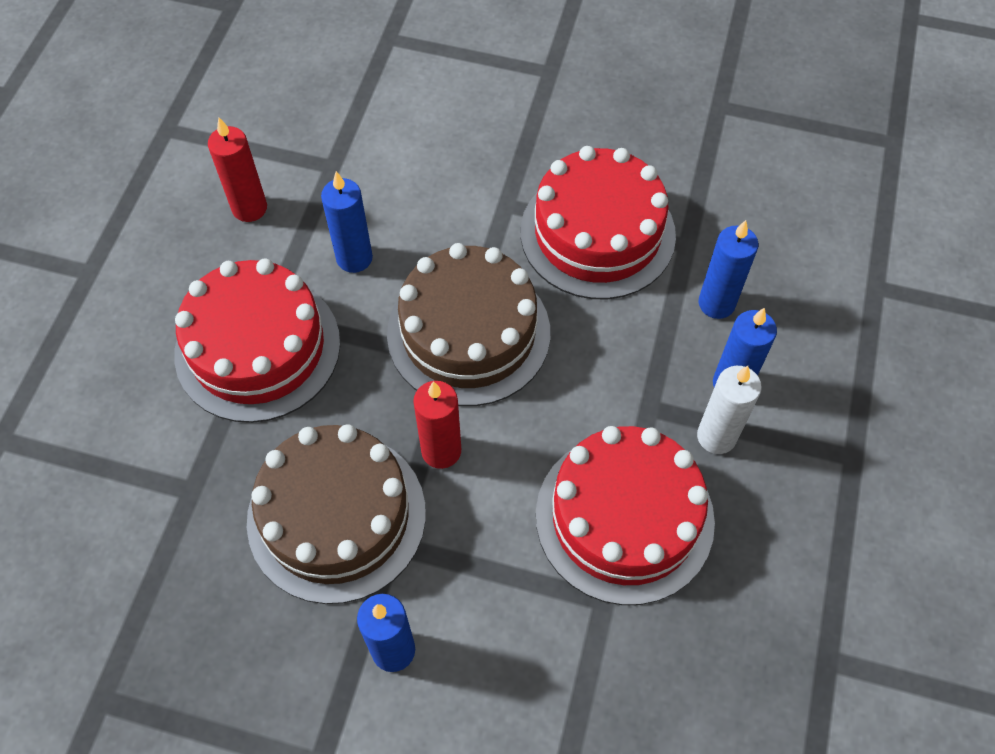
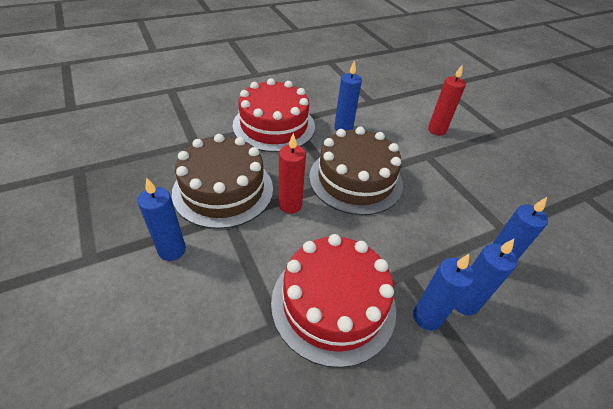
camera: 45 degrees right, 15 degrees down
(249, 208) = (327, 93): red candle -> red candle (436, 130)
(597, 233) = (459, 192): red cake -> none
(716, 436) = (427, 317): white candle -> blue candle

